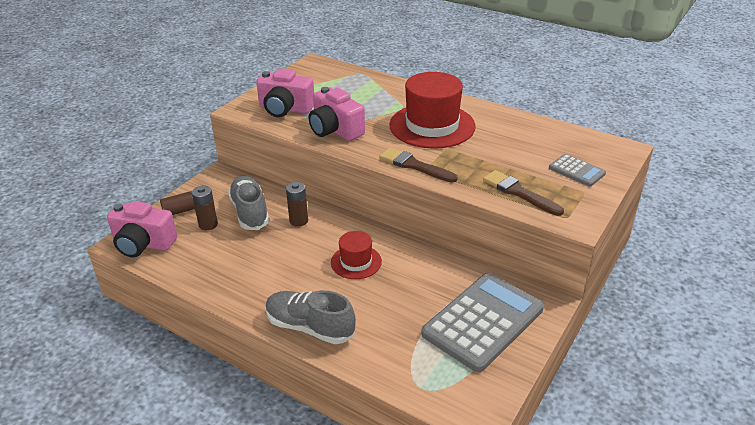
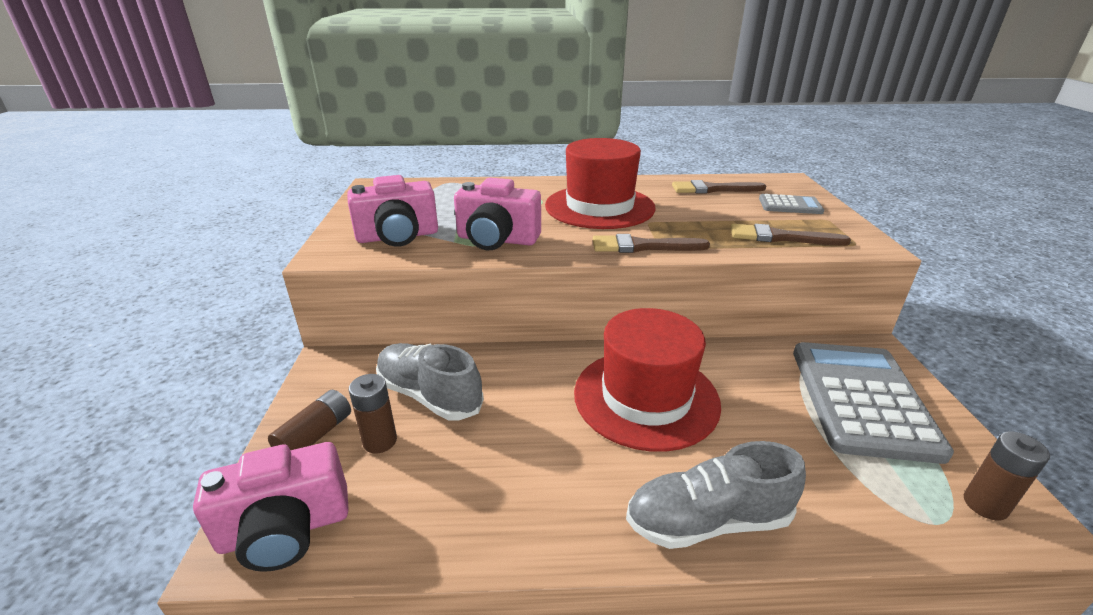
camera: 35 degrees left, 5 degrees down
(298, 221) = (512, 378): brown battery -> brown battery (985, 505)
(356, 262) = (646, 397): red hat -> red hat, size x1.89
(540, 137) = (713, 189): none -> brown brush

